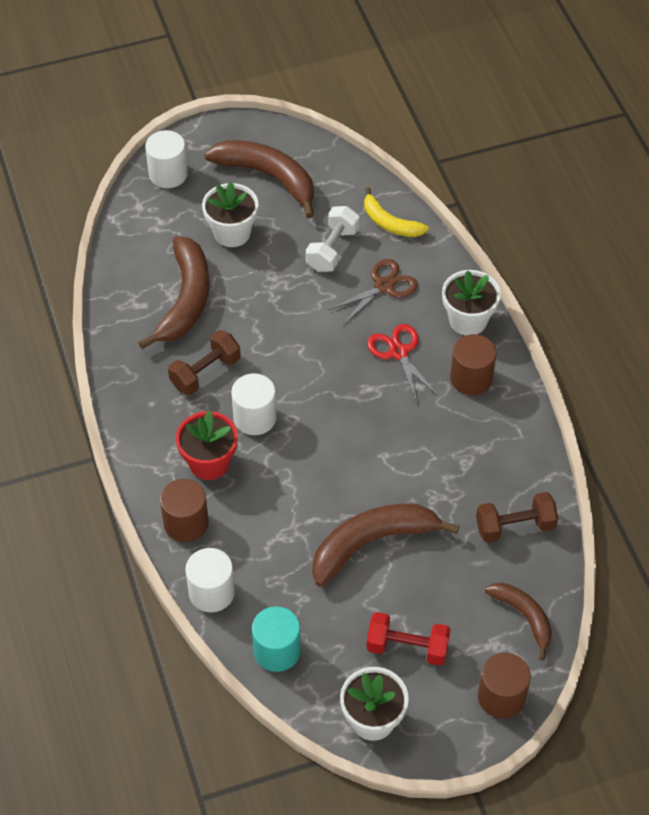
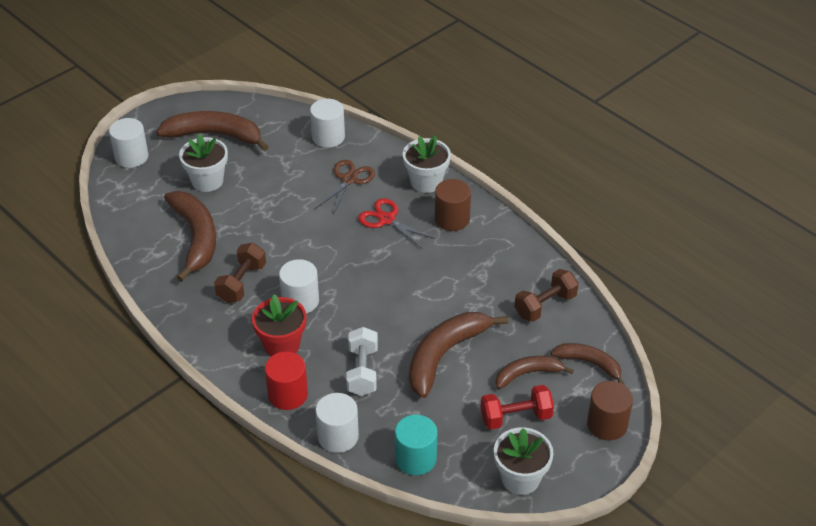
camera: 25 degrees left, 10 degrees down
(186, 523) = (288, 394): brown cylinder -> red cylinder
(332, 249) = (294, 168): white dumbbell -> white dumbbell (362, 371)
(390, 223) = (328, 137): yellow banana -> white cylinder
(449, 601) = (528, 374): none -> brown banana

